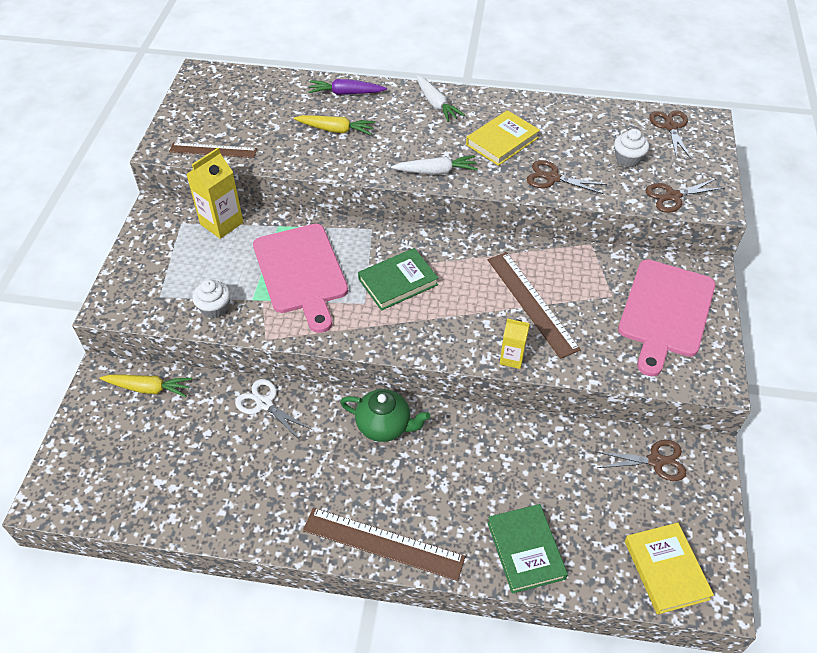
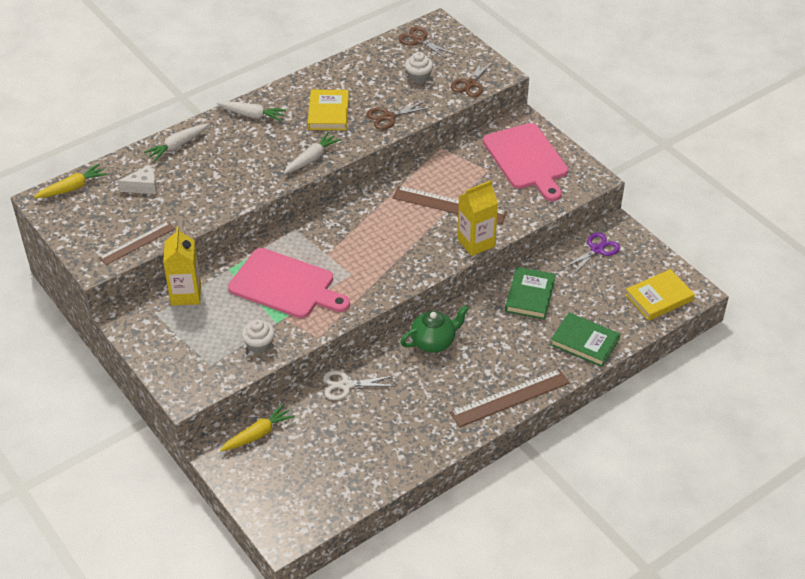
camera: 45 degrees left, 5 degrees down
(278, 109) = (143, 186): none -> white cheese
(336, 130) = (207, 174): yellow carrot -> yellow carrot (72, 188)
(346, 93) = (177, 146): purple carrot -> white carrot
(398, 282) = (355, 248): green book -> green book (530, 296)
(512, 358) = (476, 243): yellow carton -> yellow carton, size x1.65
(656, 461) = (597, 249): brown scissors -> purple scissors
(666, 570) = (659, 298): yellow book -> yellow book turned 60 degrees counterclockwise

